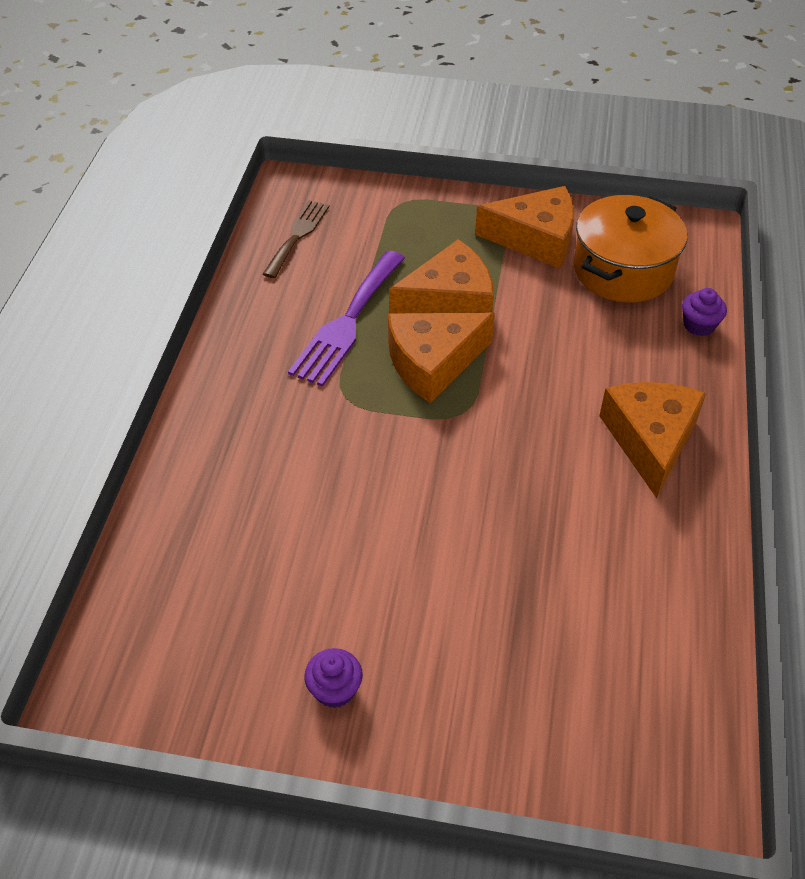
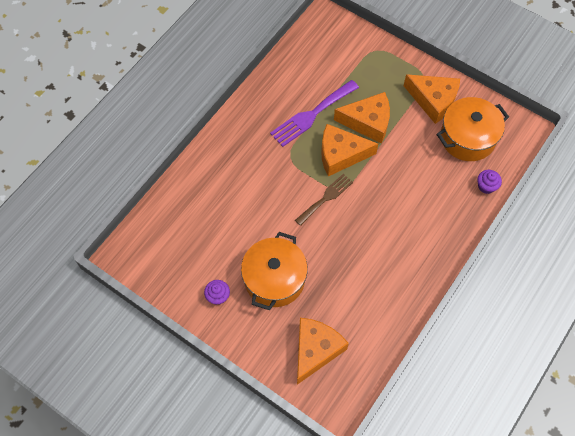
camera: 25 degrees right, 15 degrees up
(297, 235) = (313, 52): brown fork -> brown fork (326, 198)
(431, 610) = (274, 279): none -> orange pot
(650, 440) = (420, 239): orange cheese -> orange cheese (315, 350)

